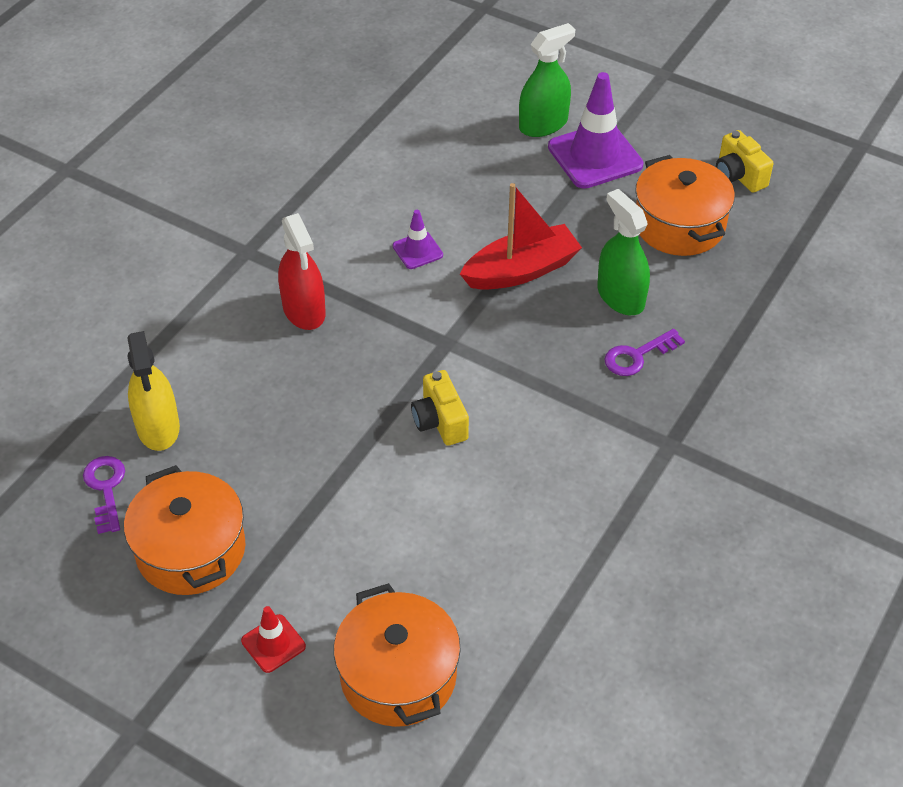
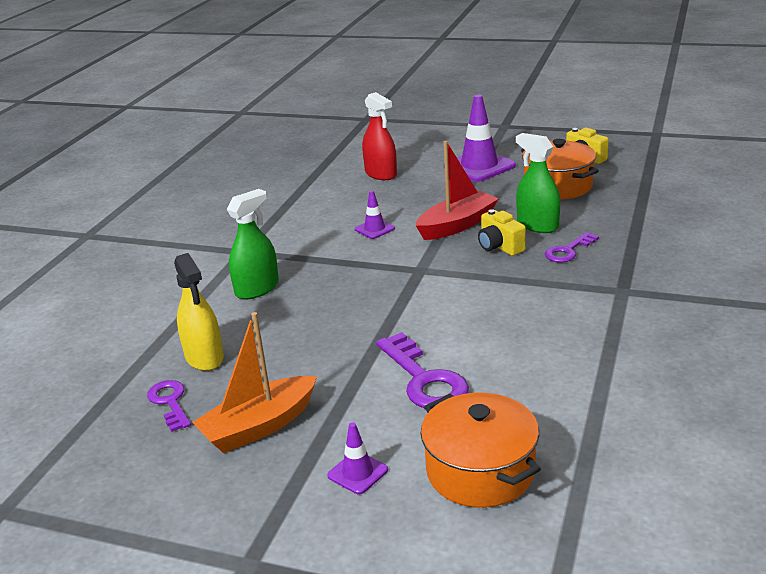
camera: 10 degrees left, 20 degrees down
(191, 550) = (259, 426): orange pot -> orange boat
(273, 643) = (357, 473): red traffic cone -> purple traffic cone
(304, 310) = (300, 273): red spray bottle -> red spray bottle (381, 174)
(387, 527) = (424, 379): none -> purple key
(440, 421) = (436, 311): yellow camera -> yellow camera (499, 247)
(543, 124) = (435, 159): green spray bottle -> green spray bottle (257, 289)

